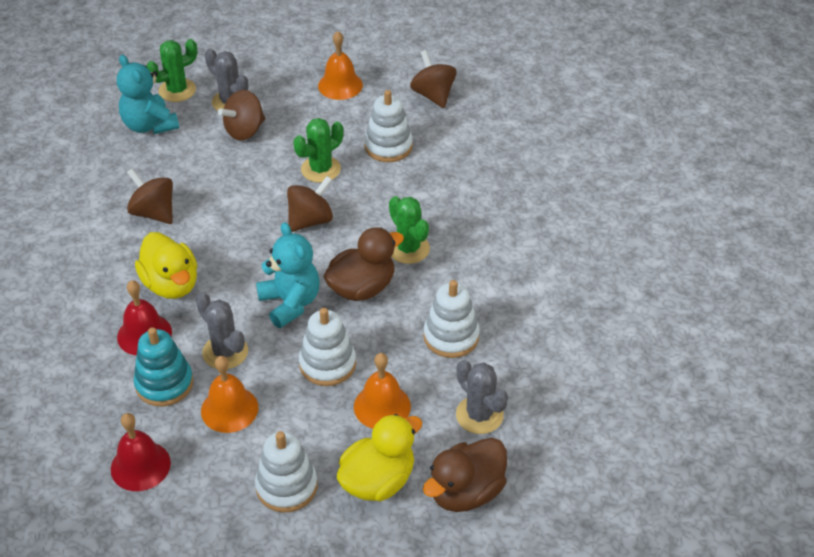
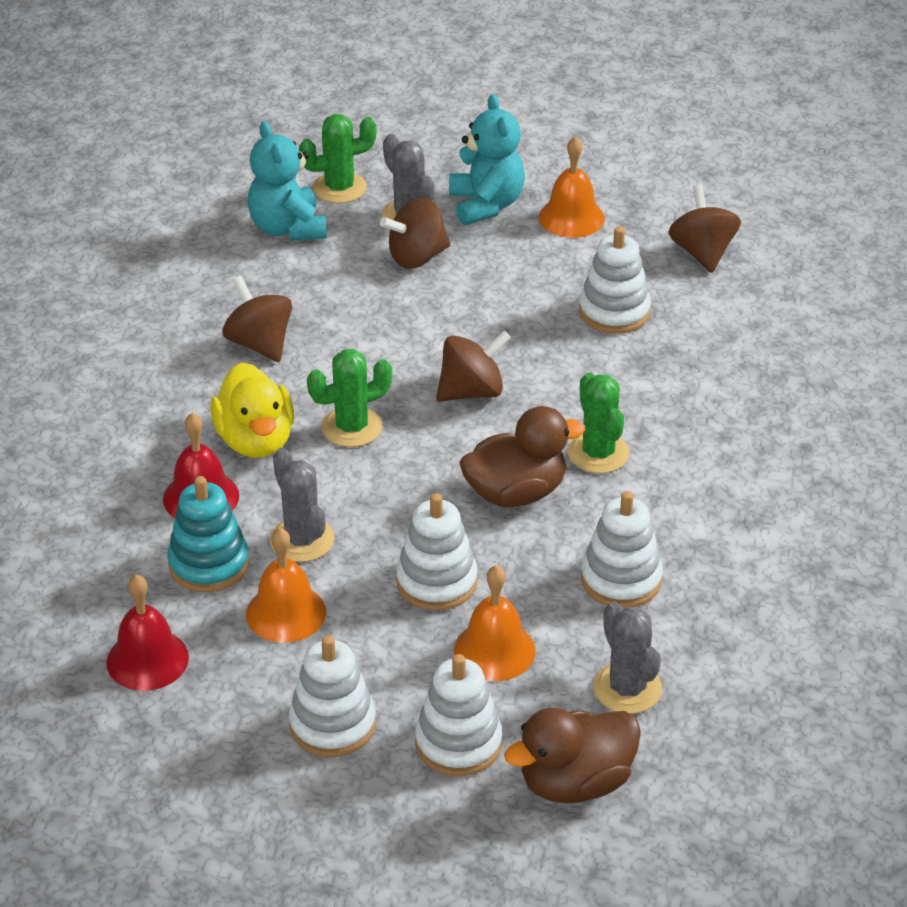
camera: 15 degrees right, 5 degrees down
(290, 303) = (410, 494): turquoise teddy bear -> turquoise teddy bear (486, 205)
(321, 169) = (507, 326): green cactus -> green cactus (352, 427)
(378, 481) = (458, 743): yellow duck -> white stacking toy

